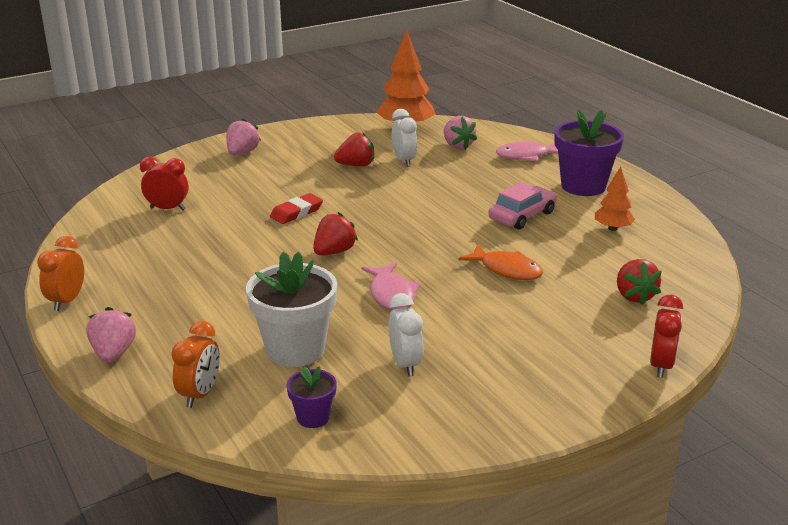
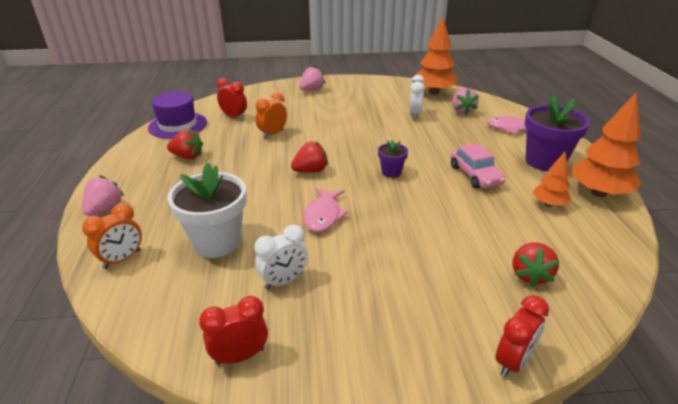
camera: 25 degrees right, 5 degrees up
(67, 301) = (118, 164): orange clock -> orange clock (273, 134)
(96, 235) = (178, 125): none -> purple hat
(296, 212) = (310, 136): red eraser -> none
(313, 417) = (175, 307): purple flower pot -> purple flower pot (391, 172)
(356, 165) = (378, 111): red strawberry -> red strawberry (187, 157)
(405, 364) = (284, 281): white clock -> white clock turned 45 degrees clockwise
(420, 434) = (240, 356): none -> red clock
(507, 270) = (430, 218): orange fish -> none
(522, 216) = (475, 175): pink car -> pink car turned 90 degrees clockwise
(652, 206) = (598, 193): none -> orange tree

